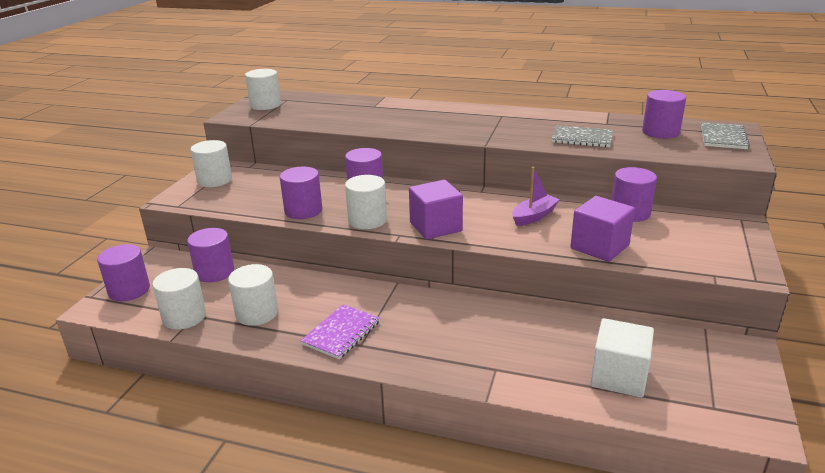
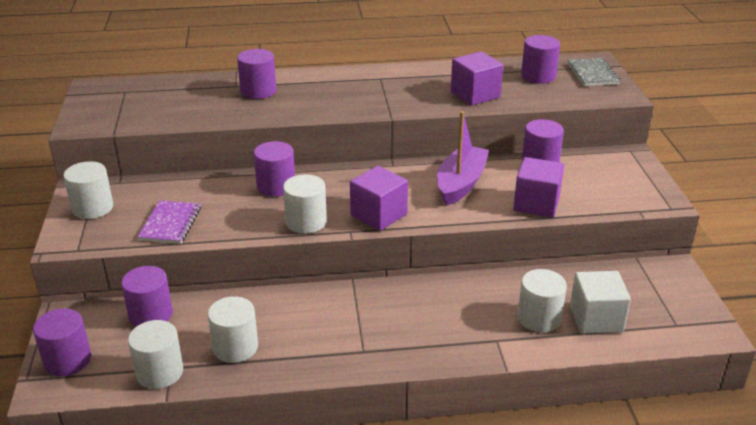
camera: 25 degrees left, 5 degrees up
(265, 105) = (105, 103): white cylinder -> white cylinder (539, 318)
(303, 210) = (229, 225): purple cylinder -> purple cylinder (258, 91)
(341, 333) = (336, 345): purple notebook -> purple notebook (170, 224)
(534, 216) = (461, 183): purple boat -> purple boat, size x1.57
(582, 138) = (475, 94): grey notebook -> purple cube

